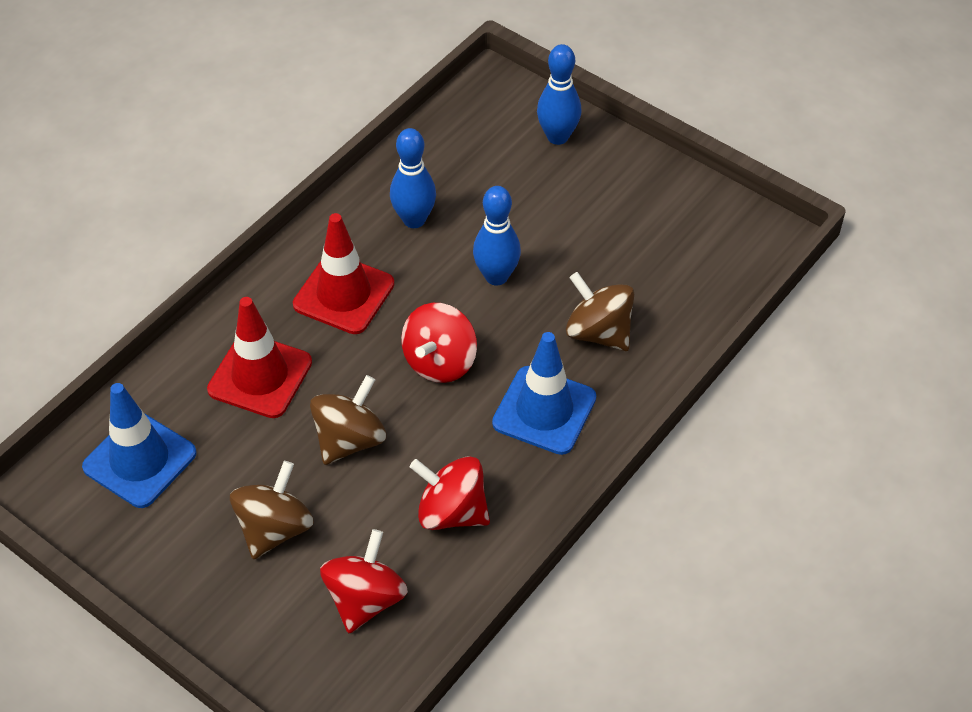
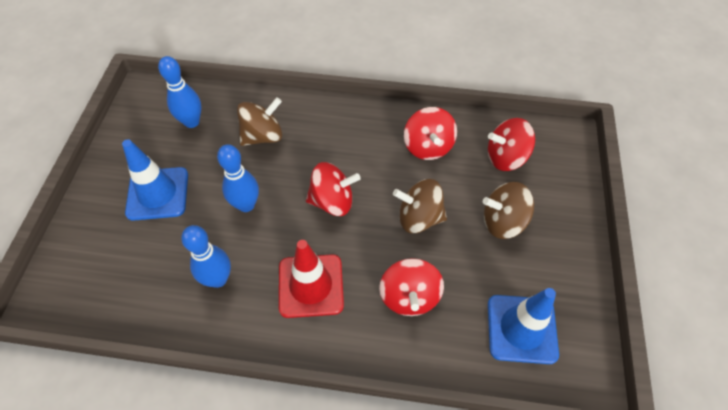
camera: 120 degrees left, 5 degrees up
(260, 376) = (409, 297): red traffic cone -> red spinning top
(544, 410) = (334, 137): blue traffic cone -> blue traffic cone (157, 194)
(557, 137) = (93, 230): blue bowling pin -> blue bowling pin (191, 122)
(598, 332) = (263, 136): brown spinning top -> brown spinning top turned 135 degrees counterclockwise

